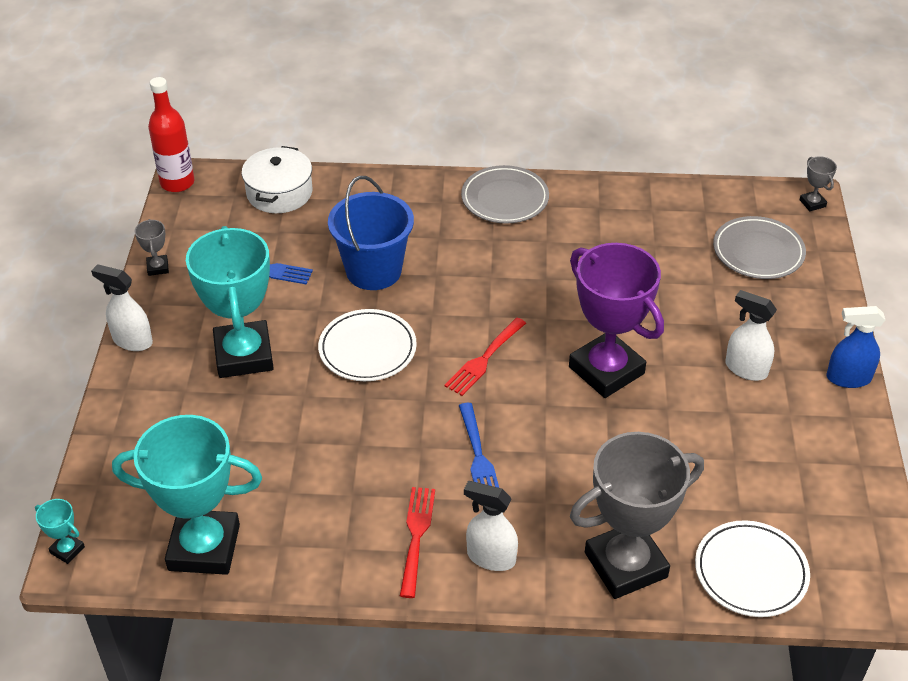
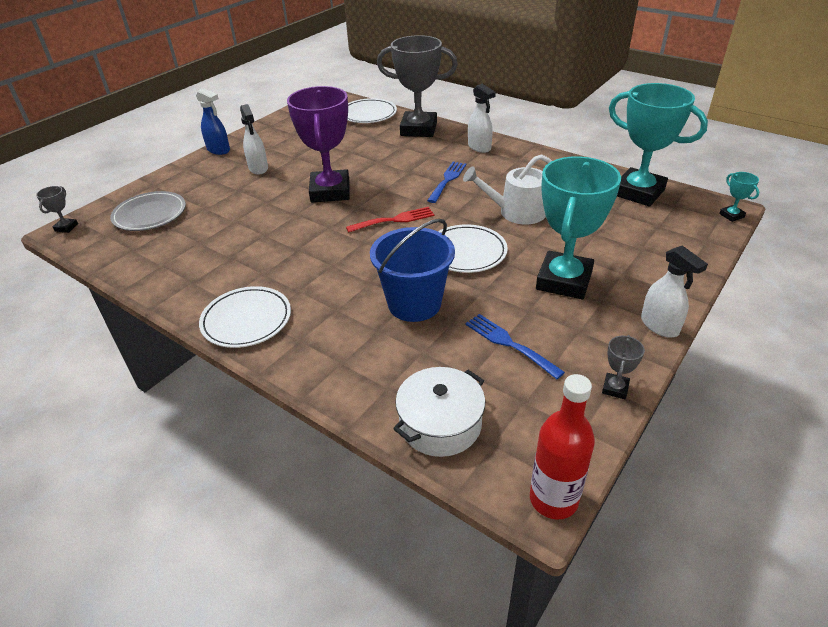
camera: 145 degrees left, 5 degrees down
(349, 435) = (516, 212): none -> white watering can
(416, 536) = (511, 163): red fork -> none
(505, 198) = (246, 320): grey plate -> white plate

